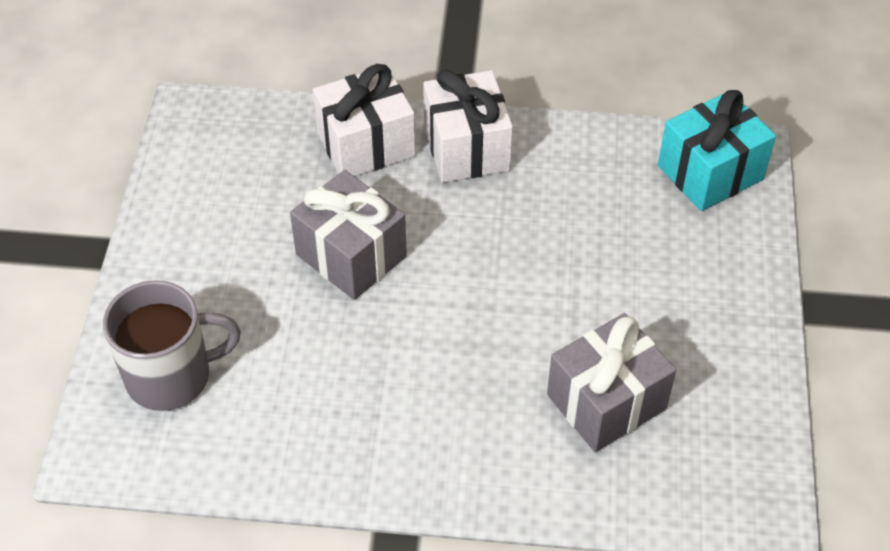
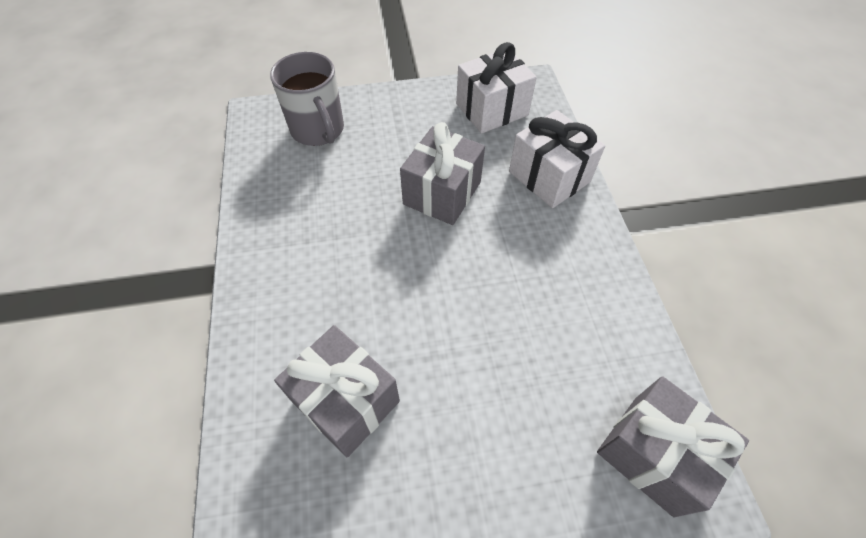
camera: 75 degrees right, 5 degrees up
(466, 148) = (578, 239): white gift -> white gift (492, 109)
(710, 172) = (653, 454): turquoise gift -> grey gift

